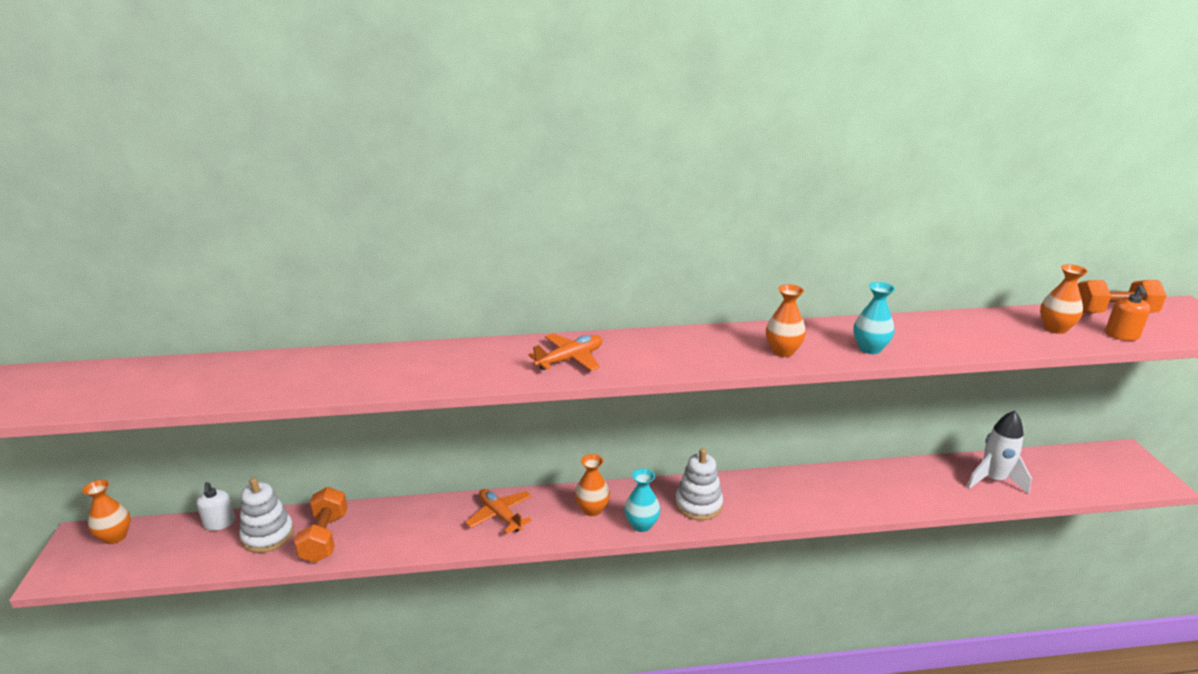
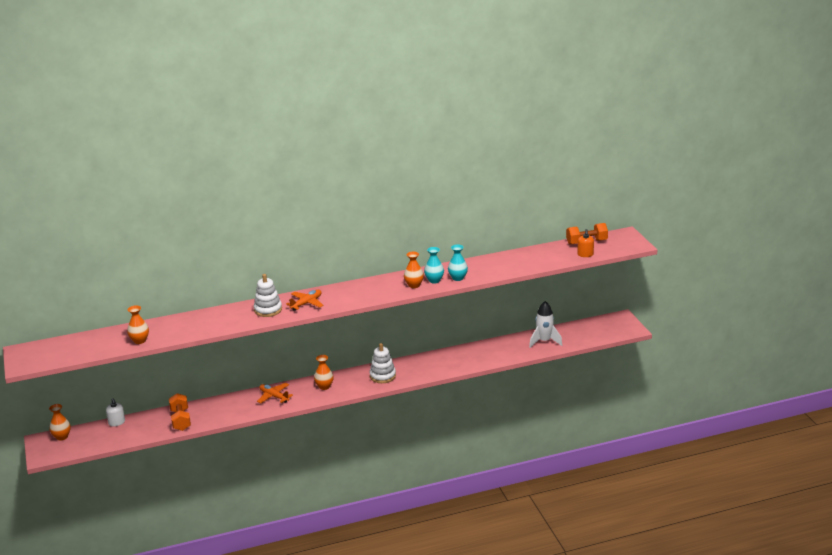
camera: 10 degrees left, 0 degrees up
(268, 535) = (148, 424): white stacking toy -> white stacking toy (268, 310)
(641, 525) = (353, 389): turquoise vase -> turquoise vase (434, 280)
(1055, 328) = (553, 255): orange vase -> orange vase (139, 341)

